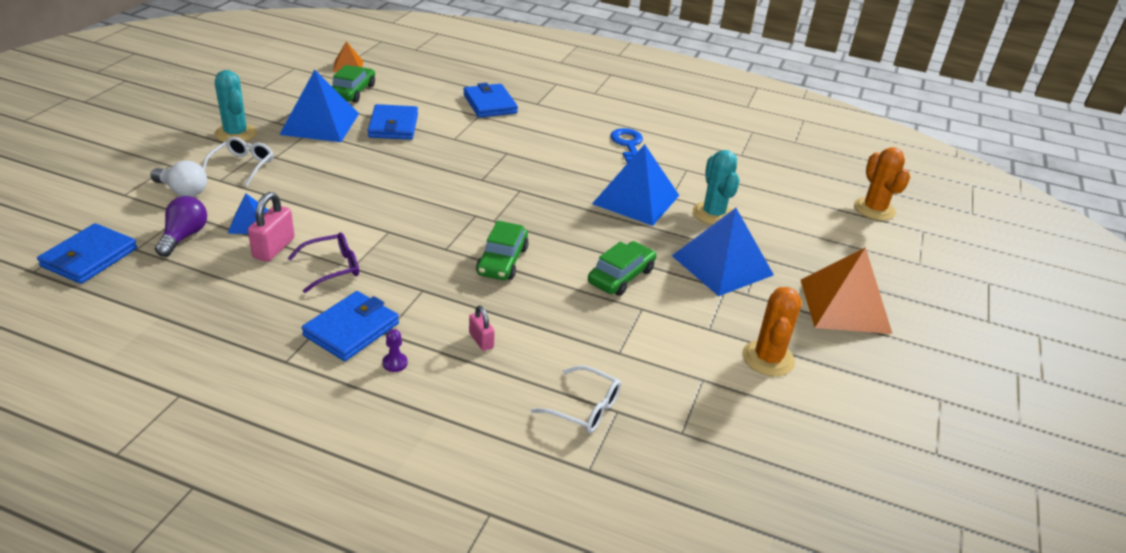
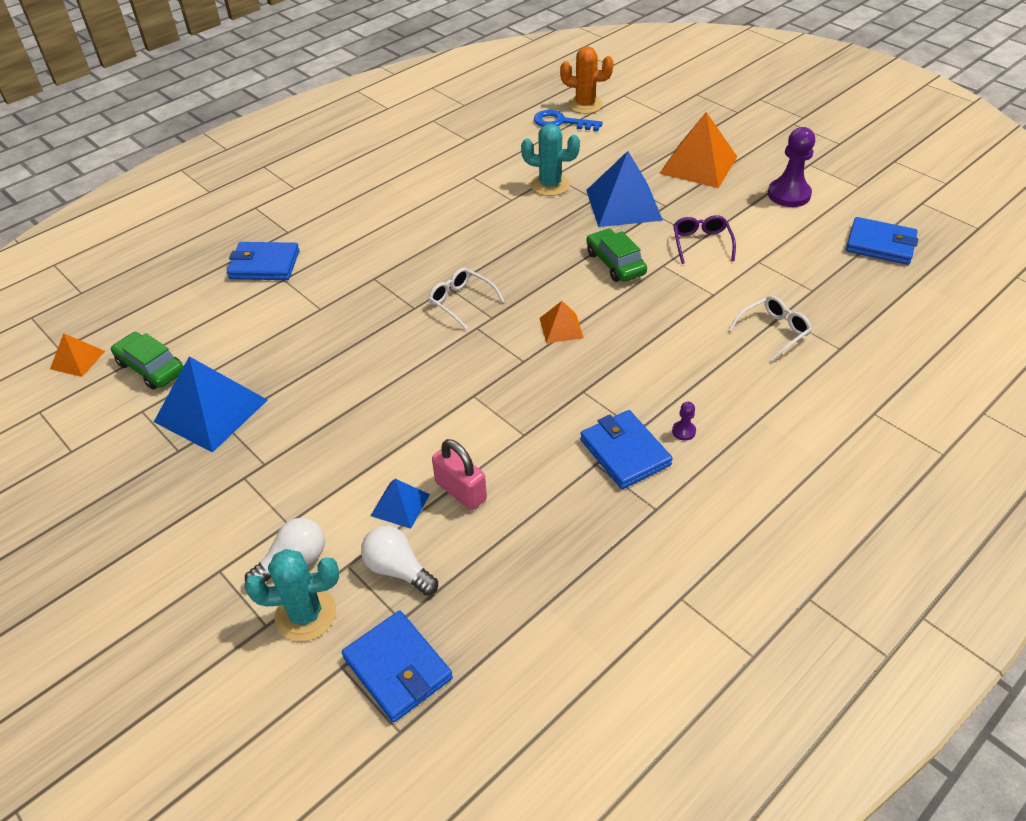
camera: 60 degrees left, 10 degrees up
(184, 237) = (398, 569): purple light bulb -> white light bulb
(236, 134) = (181, 494): turquoise cactus -> turquoise cactus (305, 614)
(242, 166) = (267, 497): white glasses -> white glasses (461, 301)
(332, 268) = (518, 449): purple glasses -> purple glasses (701, 243)
(393, 126) = (260, 349): blue wallet -> blue wallet (880, 244)
(481, 340) = (671, 369): pink padlock -> none
(502, 261) = (561, 328): green car -> orange pyramid
(628, 146) = (411, 197): blue key -> blue key (561, 122)
(636, 199) = (504, 220): blue pyramid -> none
(768, 358) = (745, 222): orange cactus -> none
(855, 388) = (789, 194): none -> purple pawn

